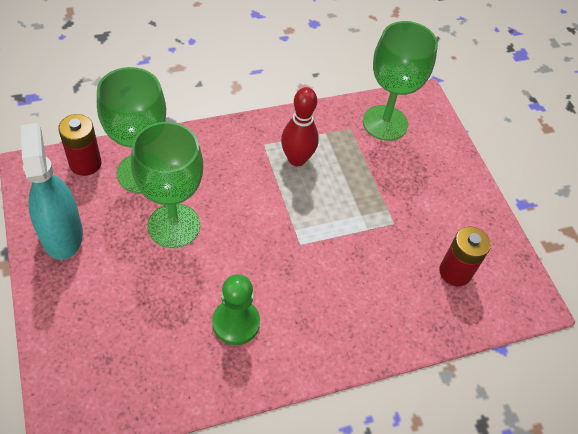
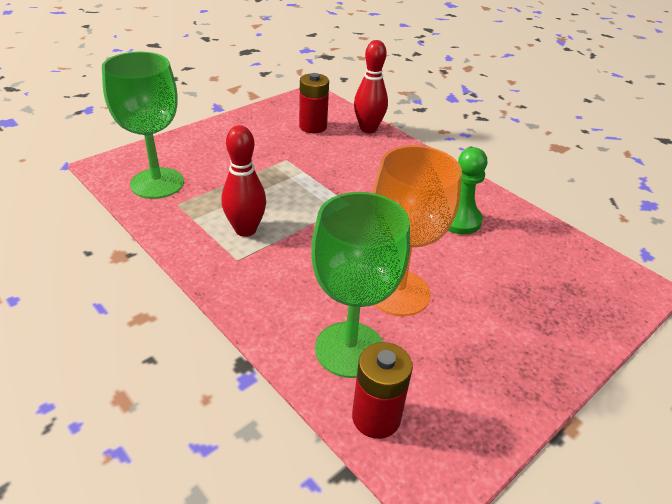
camera: 110 degrees left, 15 degrees down
(62, 234) = (490, 386): turquoise spray bottle -> none
(174, 225) = (398, 293): green goblet -> orange goblet
(436, 326) = (368, 129): none -> red bowling pin

